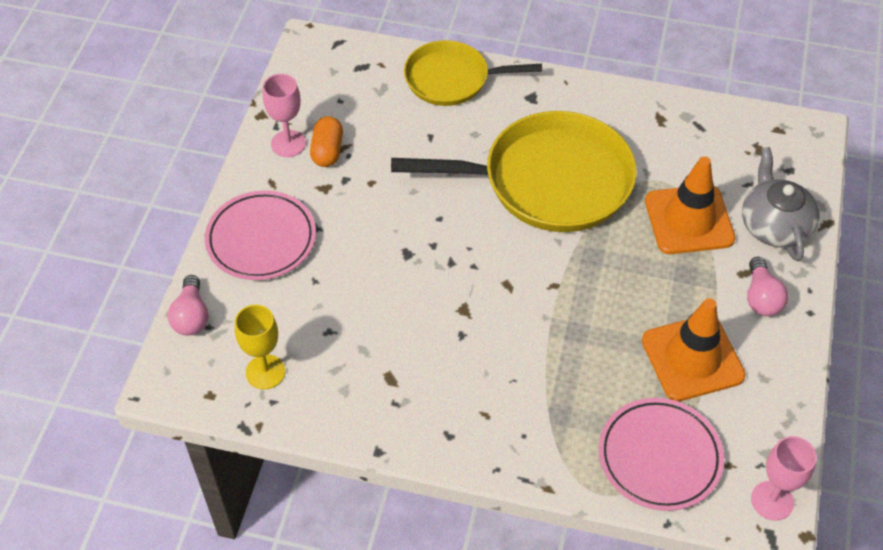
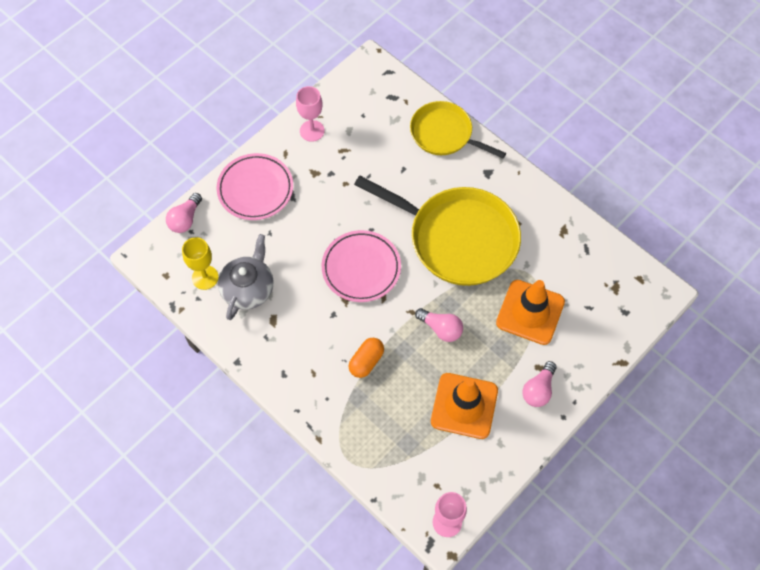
camera: 30 degrees right, 10 degrees up
(327, 151) = (332, 148): orange capsule -> orange capsule (366, 361)
(602, 287) = (441, 328): none -> pink light bulb
(659, 457) = (398, 457): pink plate -> pink plate (361, 268)
(774, 225) = (584, 345): grey teapot -> grey teapot (248, 288)

